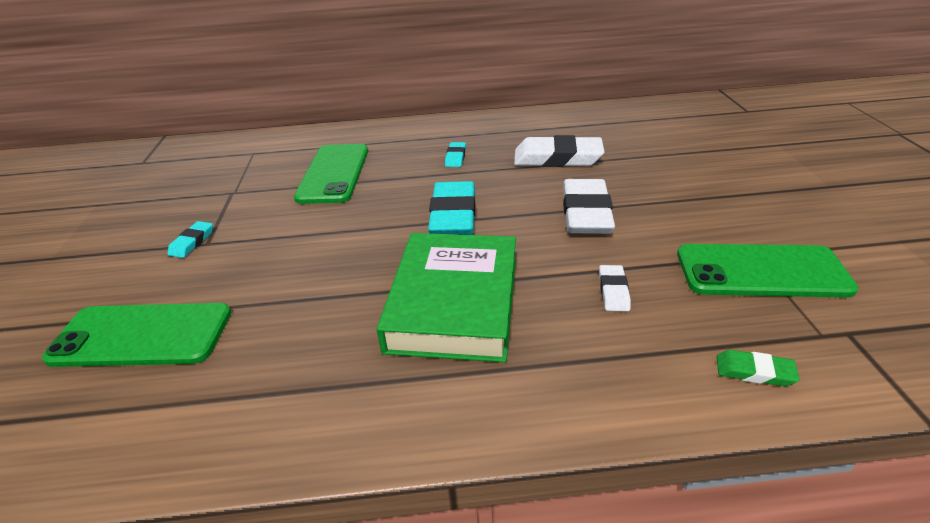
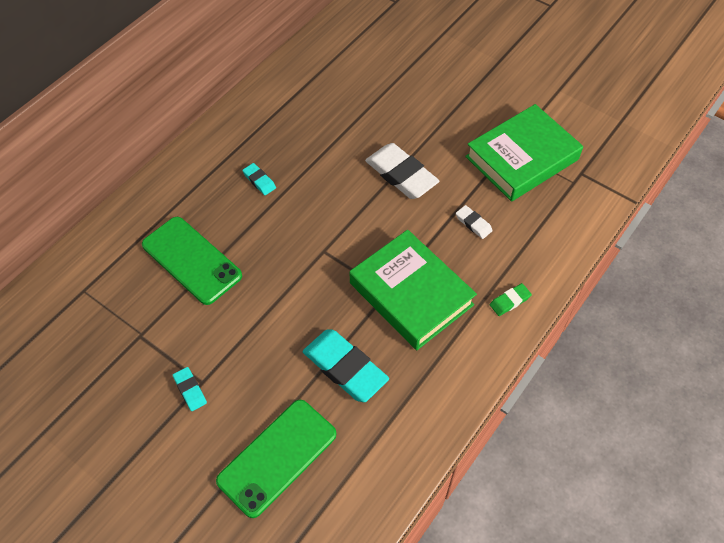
camera: 50 degrees left, 20 degrees up
(453, 215) = (329, 234): turquoise eraser -> turquoise eraser (345, 368)
(557, 158) = (329, 134): white eraser -> none
(754, 371) = (566, 225): green eraser -> green eraser (510, 301)
(761, 271) = (522, 158): green phone -> green book

